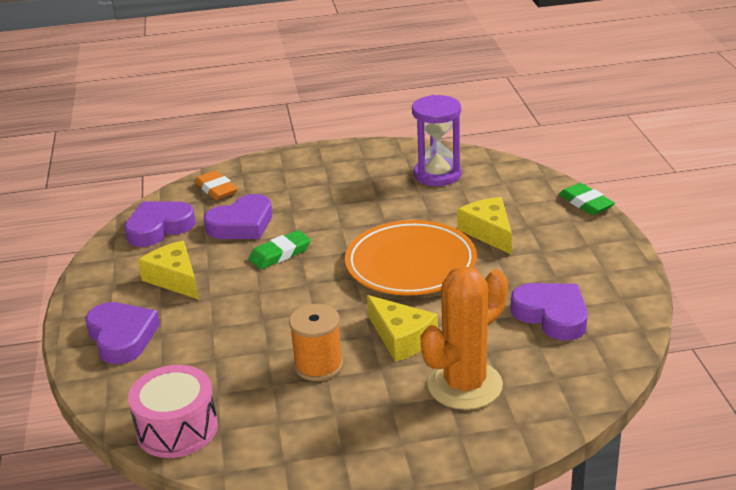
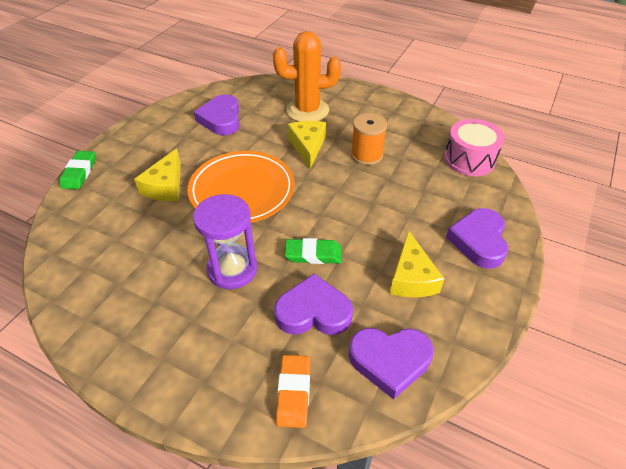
camera: 145 degrees left, 15 degrees up
(437, 175) = (107, 266): purple hourglass -> purple hourglass (232, 269)

